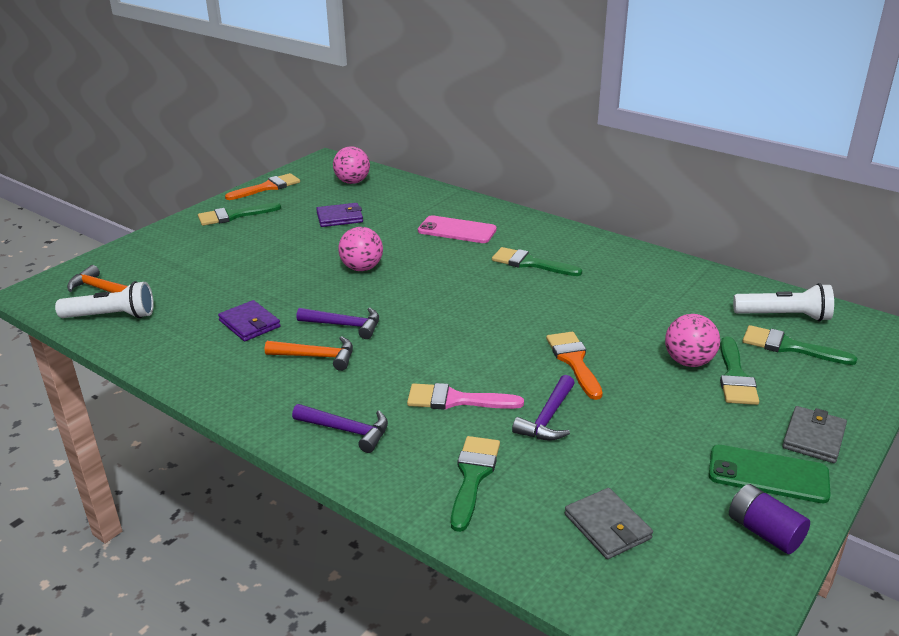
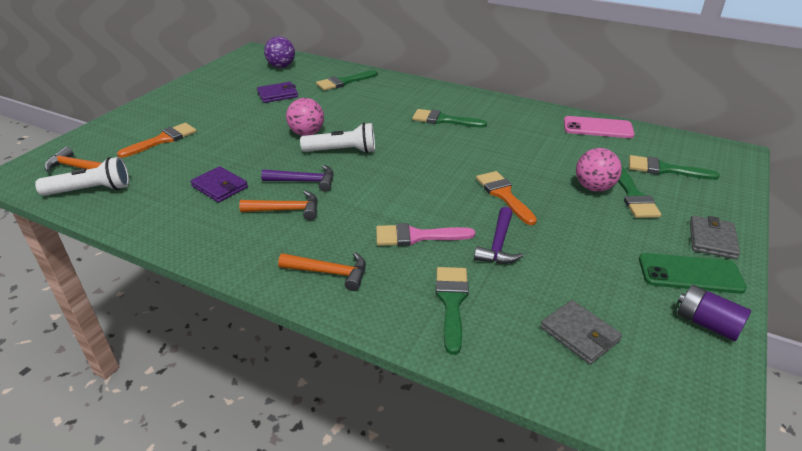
camera: 10 degrees left, 5 degrees up
(233, 216) = (186, 98): green brush -> green brush (344, 82)
(267, 187) = (210, 74): orange brush -> orange brush (163, 140)
(347, 431) = (329, 273): purple hammer -> orange hammer
(352, 182) = (281, 66): pink ball -> purple ball
(457, 230) = (377, 98): pink phone -> pink phone (598, 128)
(784, 316) = (651, 146): white flashlight -> white flashlight (342, 151)

